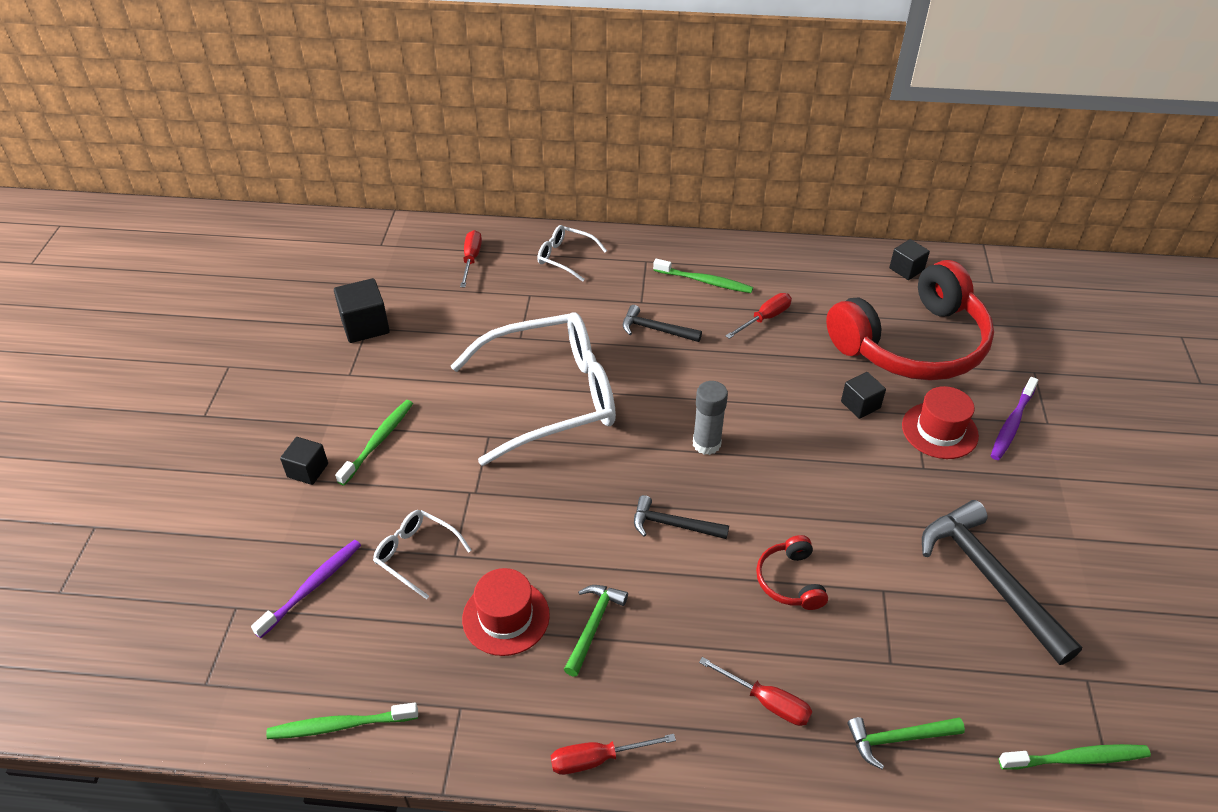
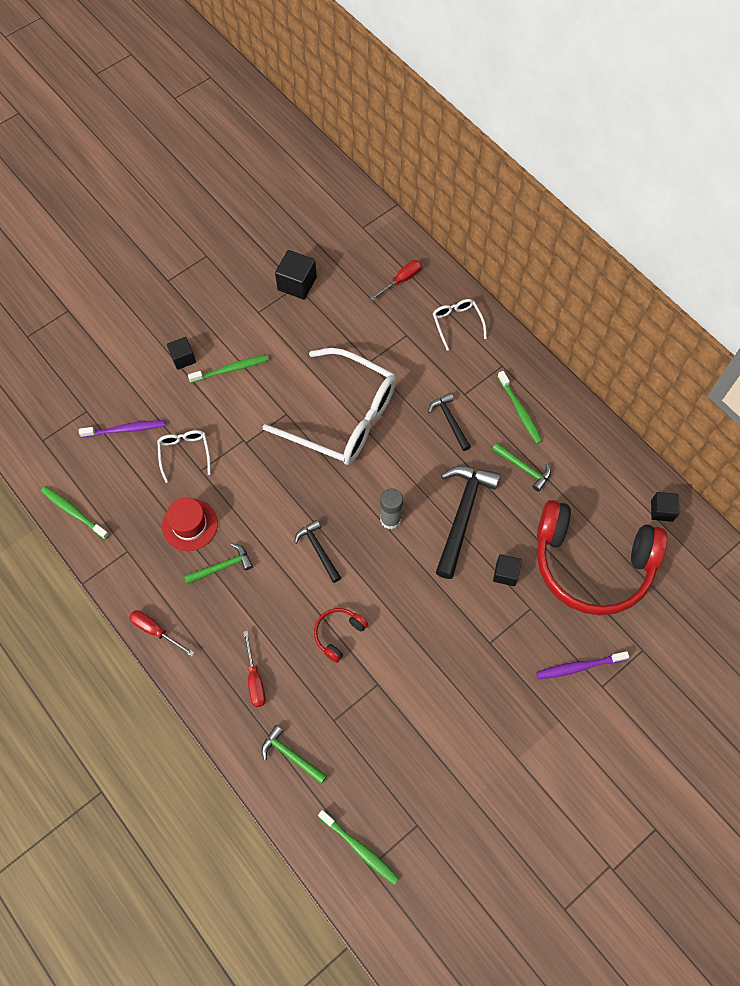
camera: 45 degrees right, 20 degrees up
(765, 318) = (523, 468): red screwdriver -> green hammer
(939, 430) = (530, 631): red hat -> none
(989, 578) = (440, 732): black hammer -> black hammer (462, 515)

